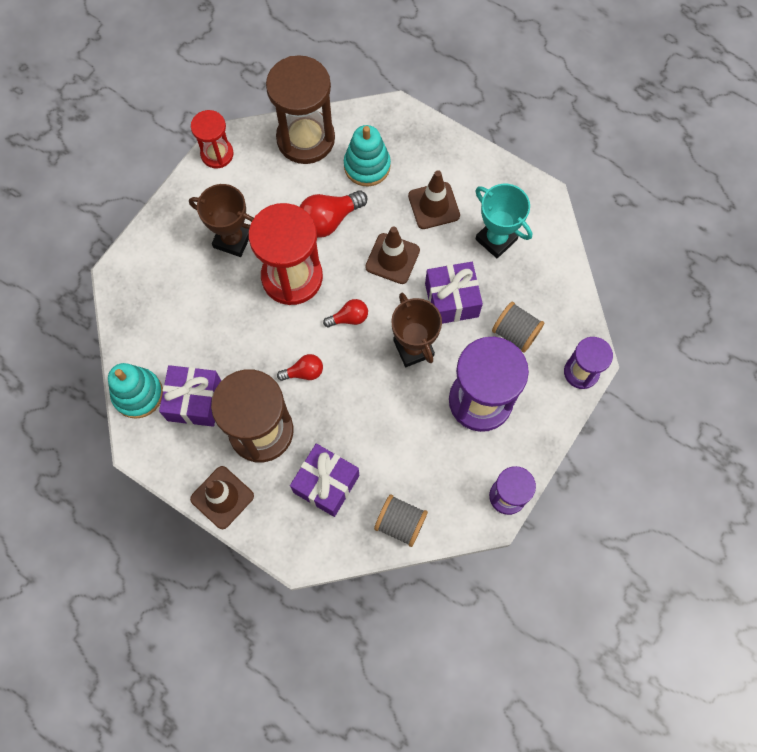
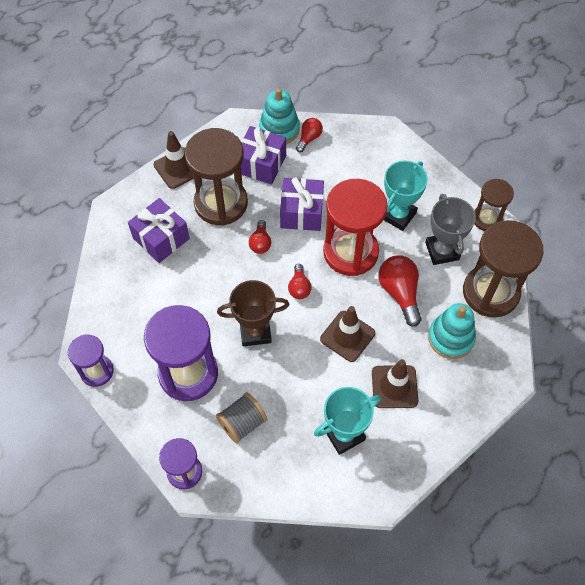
camera: 105 degrees right, 10 degrees down
(145, 356) = (309, 138): none -> red light bulb
(217, 154) = (487, 219): red hourglass -> brown hourglass
(233, 239) = (398, 215): brown trophy -> turquoise trophy
(268, 190) = (442, 251): none -> grey trophy
(400, 523) = (108, 283): grey spool -> none
(451, 300) = (292, 376): purple gift -> purple gift (301, 213)

